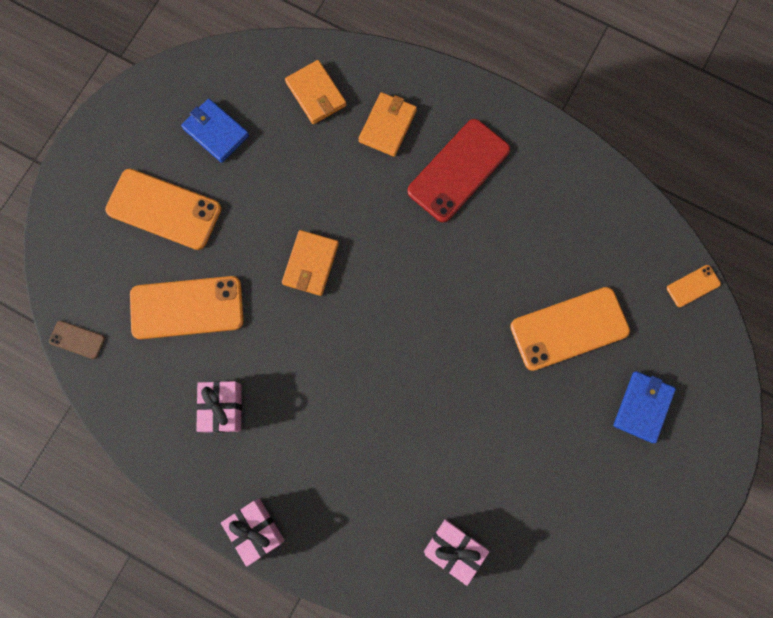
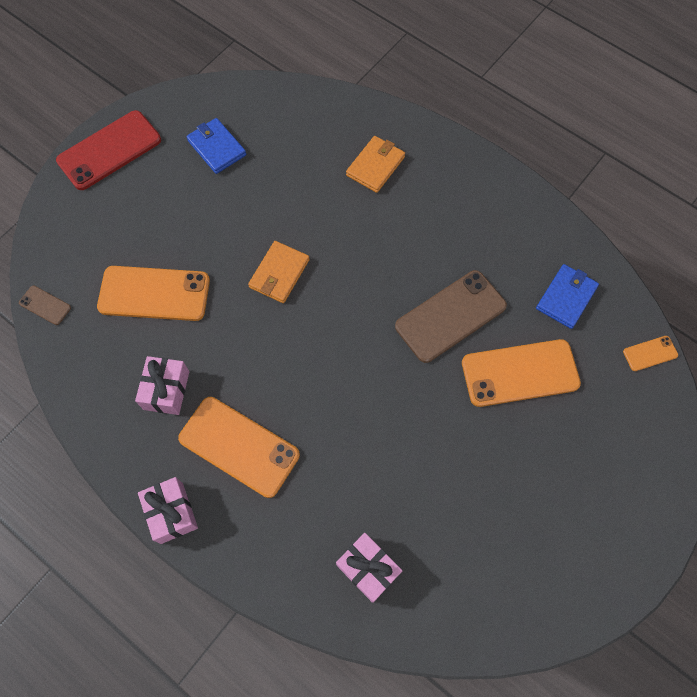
camera: 10 degrees right, 10 degrees down
(164, 209) = (154, 205): orange phone -> orange phone (239, 446)
(316, 94) = (315, 130): orange wallet -> none
(458, 170) = (435, 214): red phone -> red phone (109, 150)
(492, 280) = (450, 316): none -> brown phone
(643, 407) = (584, 460): blue wallet -> blue wallet (566, 297)

